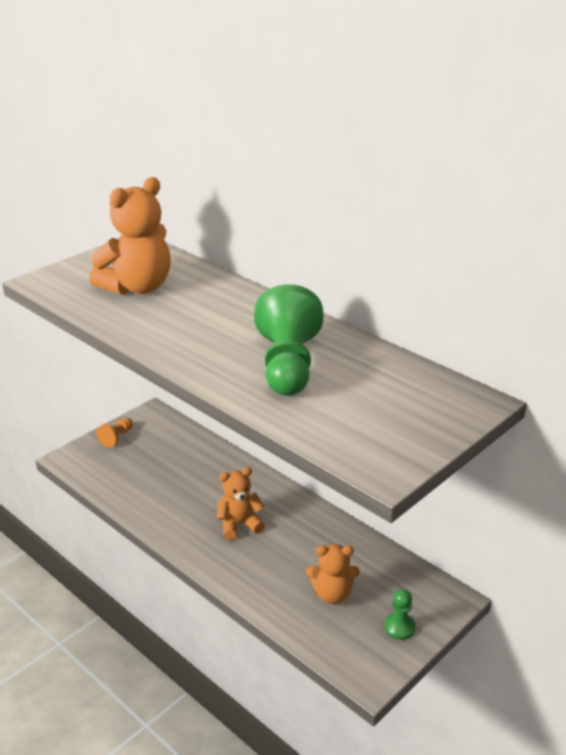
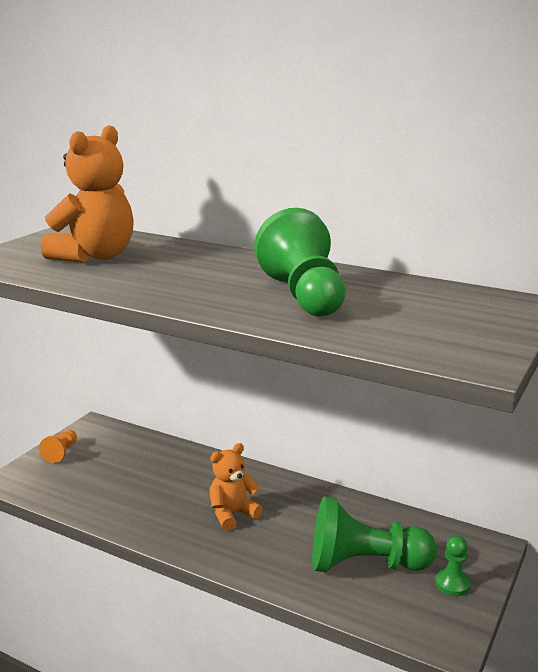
camera: 15 degrees left, 10 degrees down
(332, 594) = (365, 564): orange teddy bear -> green pawn

